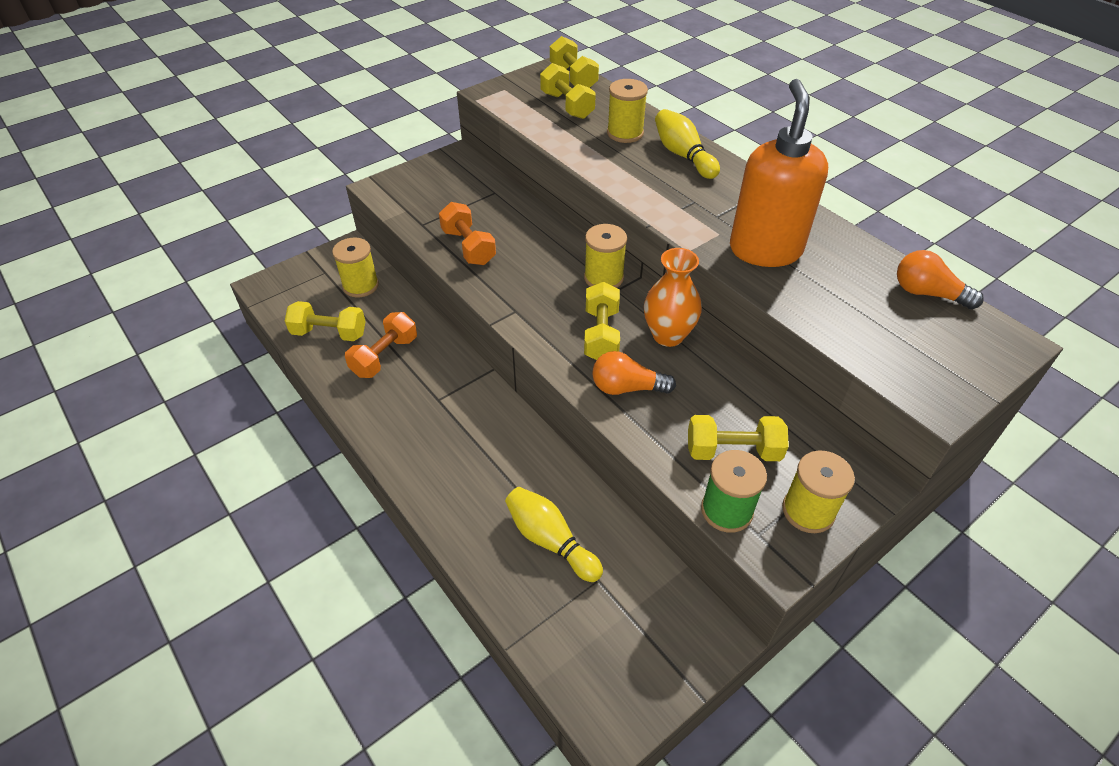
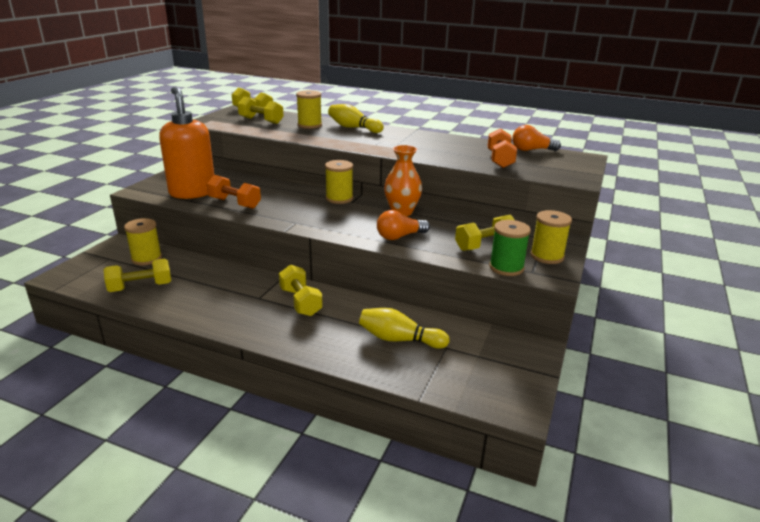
camera: 30 degrees left, 20 degrees down
(385, 356) = (198, 287): orange dumbbell -> orange dumbbell (500, 160)
(601, 335) = (361, 220): yellow dumbbell -> yellow dumbbell (300, 302)
(765, 250) = (437, 150): orange soap dispenser -> orange soap dispenser (192, 192)

